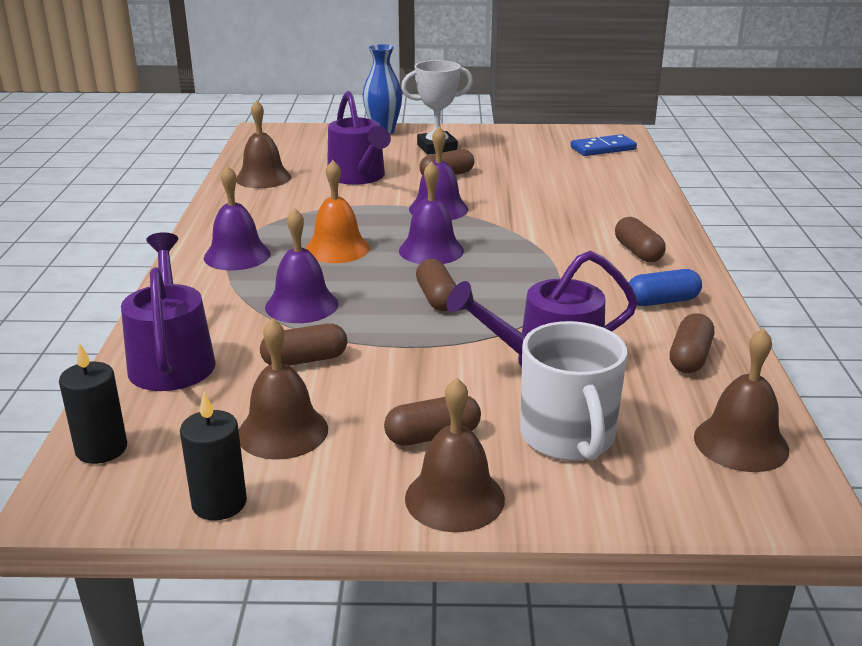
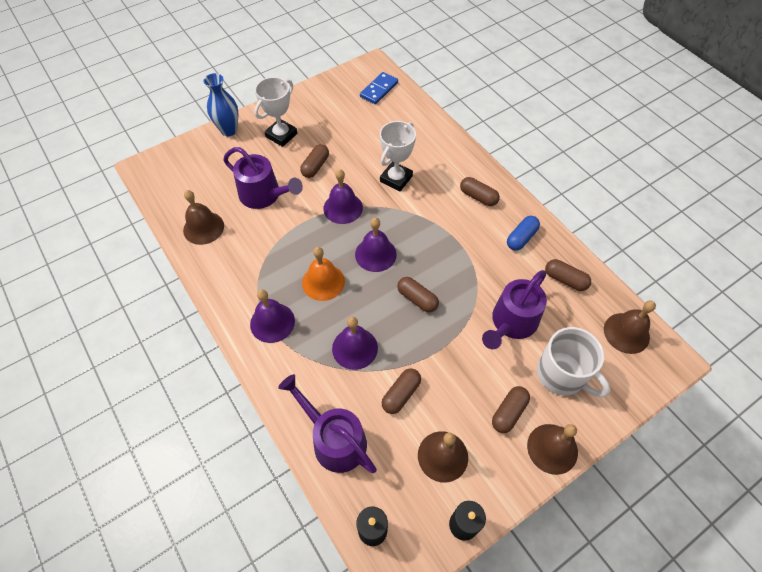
camera: 35 degrees left, 30 degrees up
(537, 209) = (396, 179): none -> white trophy
(689, 357) = (565, 280): brown capsule -> brown capsule turned 45 degrees counterclockwise

